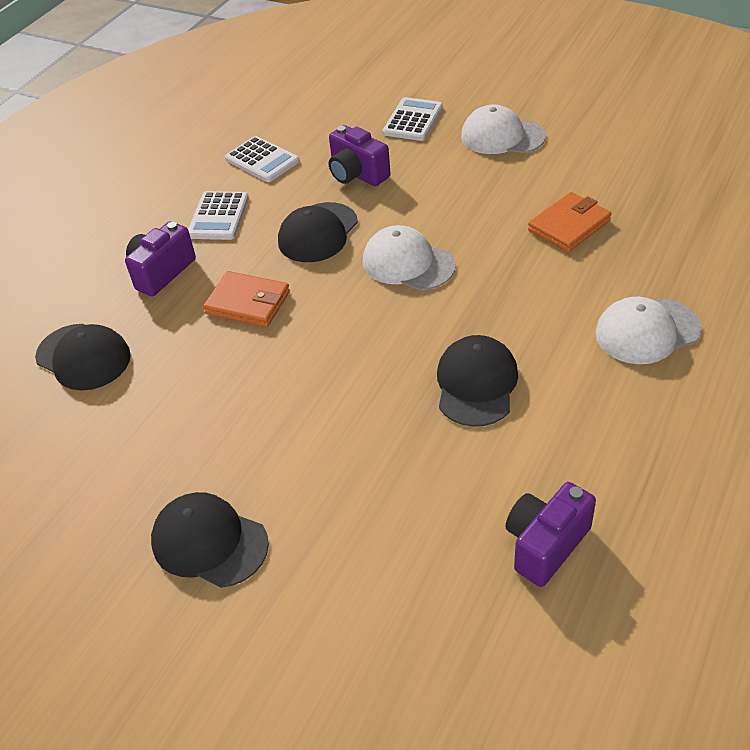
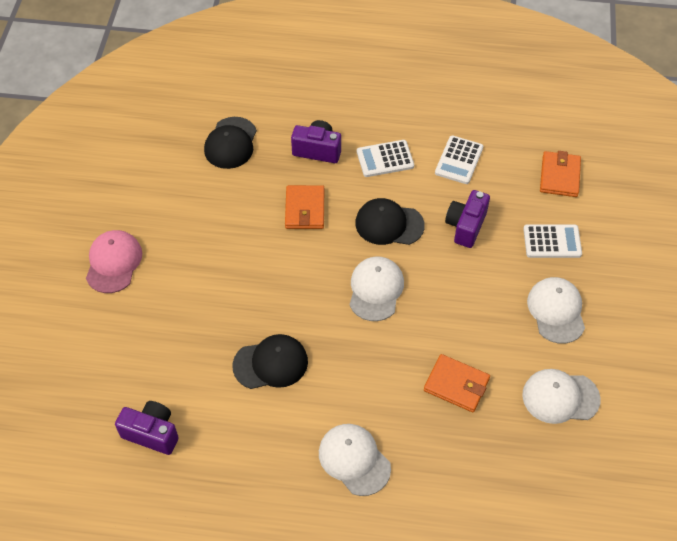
camera: 65 degrees right, 10 degrees up
(209, 542) = (113, 262): black cap -> pink cap
(332, 97) = (559, 176): none -> orange wallet
(610, 156) = (560, 397): none -> white cap

